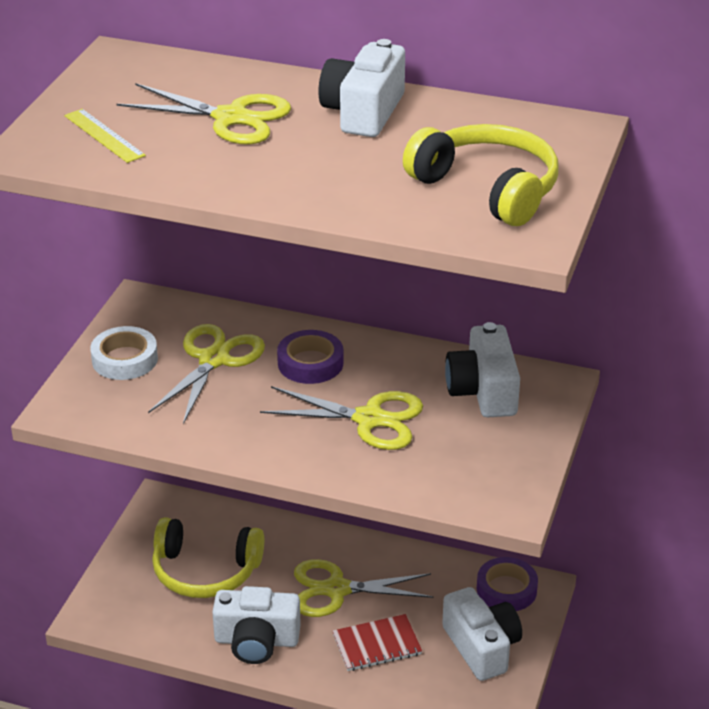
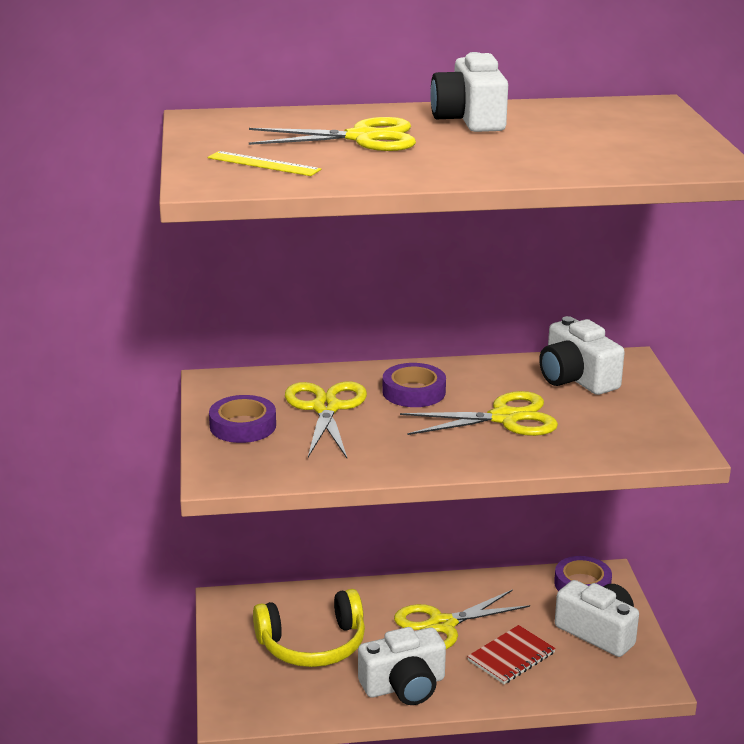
camera: 25 degrees left, 10 degrees down
(125, 359) = (243, 426): white tape -> purple tape
(487, 189) = (637, 144): yellow headphones -> none

